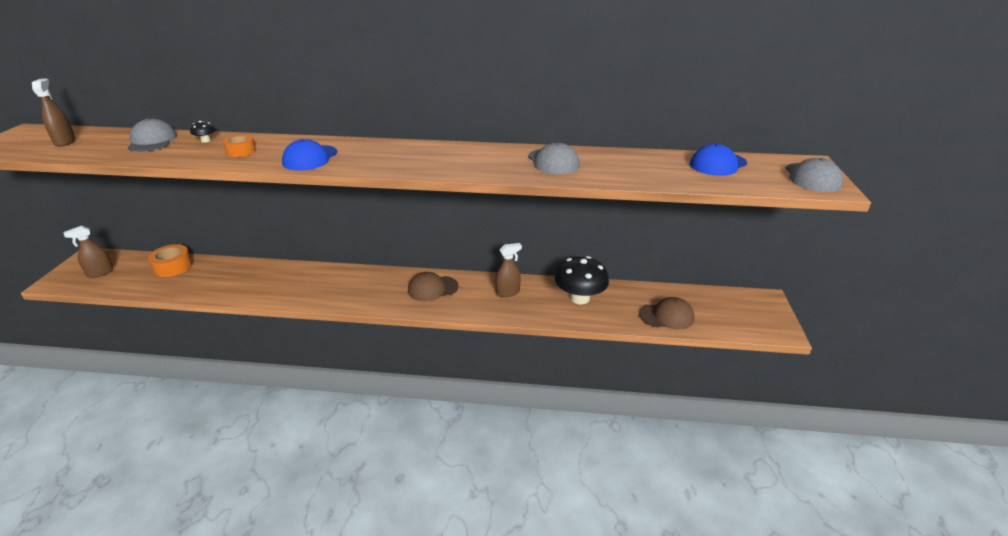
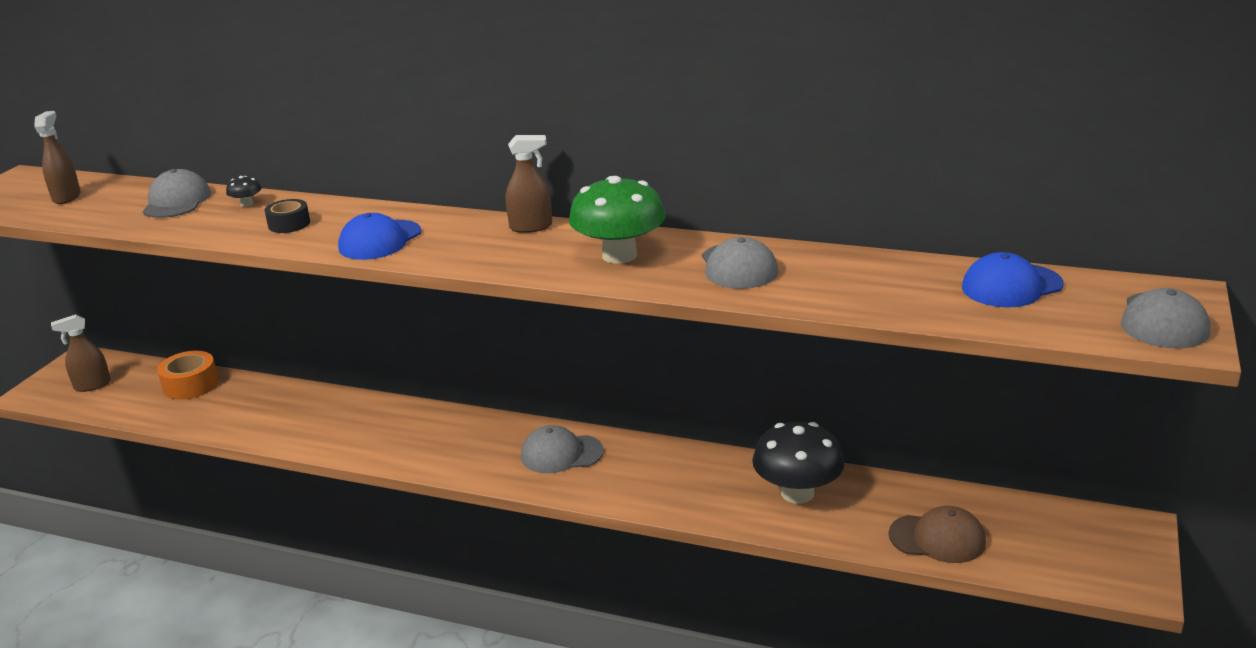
camera: 15 degrees right, 5 degrees down
(241, 151) = (289, 224): orange tape -> black tape
(432, 288) = (561, 454): brown cap -> grey cap
(475, 159) = (619, 255): none -> green mushroom
(508, 292) = (680, 471): brown spray bottle -> brown spray bottle (531, 227)

